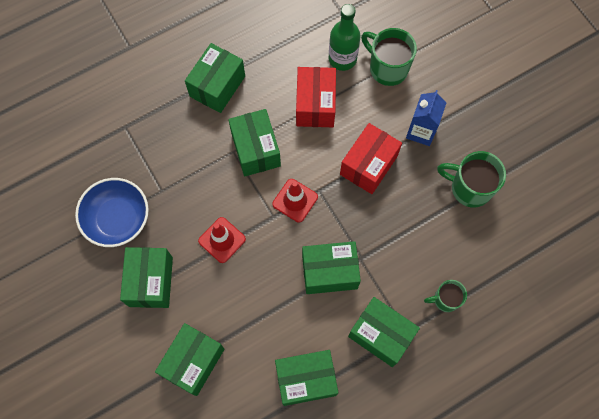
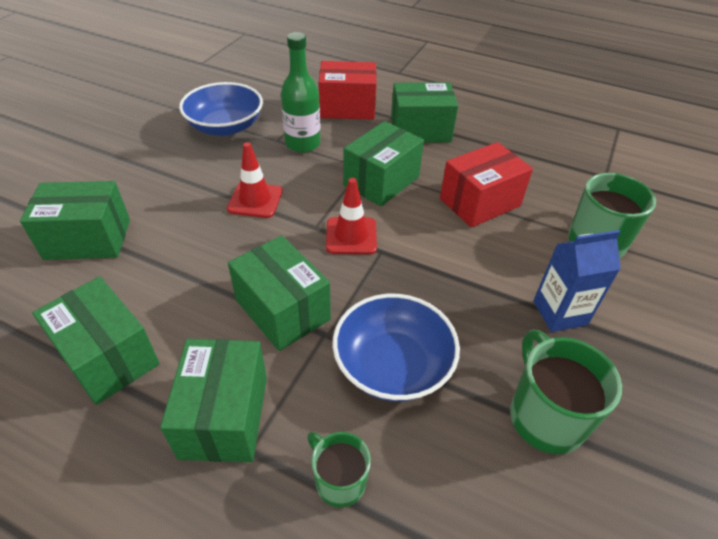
camera: 55 degrees right, 25 degrees down
(151, 282) = (171, 171): green box -> none
(342, 59) = (556, 199): green bottle -> green bottle (303, 144)
(368, 165) = (459, 281): red box -> red box (347, 107)
(401, 237) = (393, 365): none -> blue bowl

